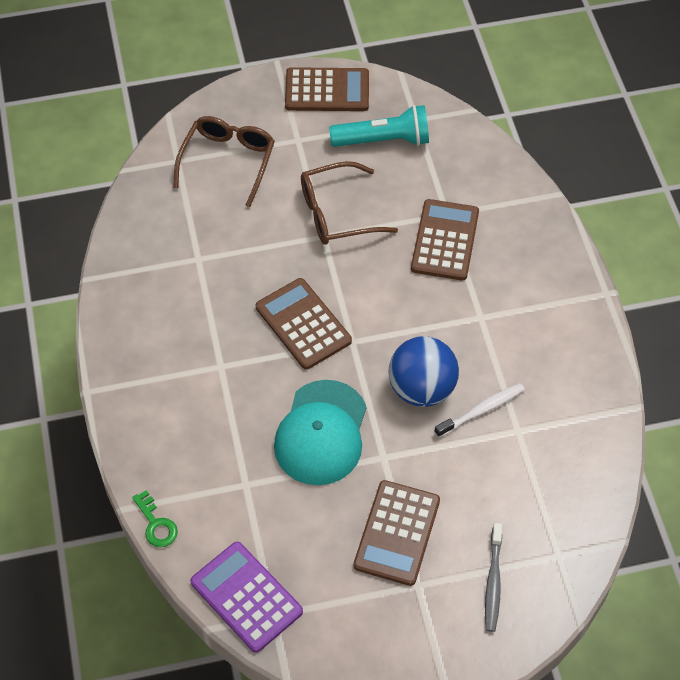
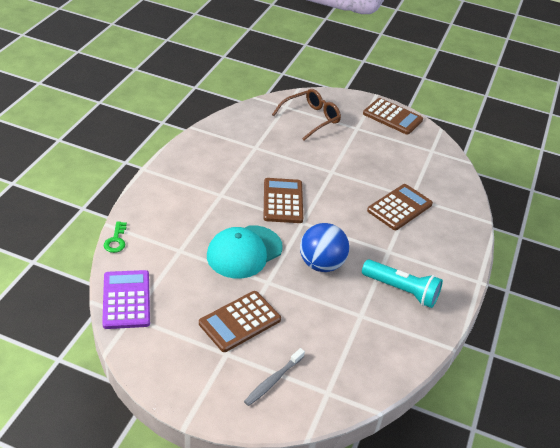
camera: 30 degrees right, 15 degrees down
(337, 213) = (348, 166): brown glasses -> none
(383, 140) = (404, 150): turquoise flashlight -> turquoise flashlight (401, 290)
(481, 410) = (347, 293): white toothbrush -> none

